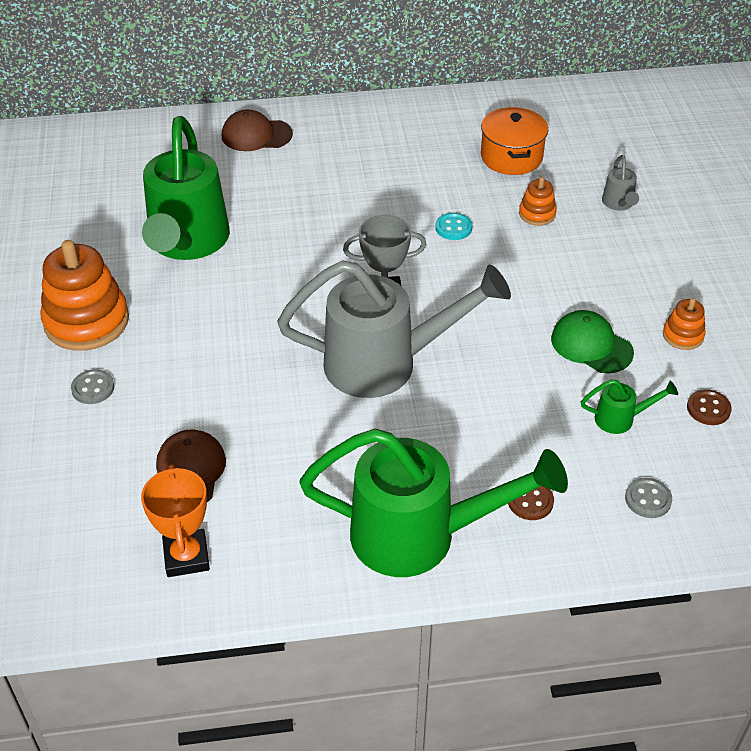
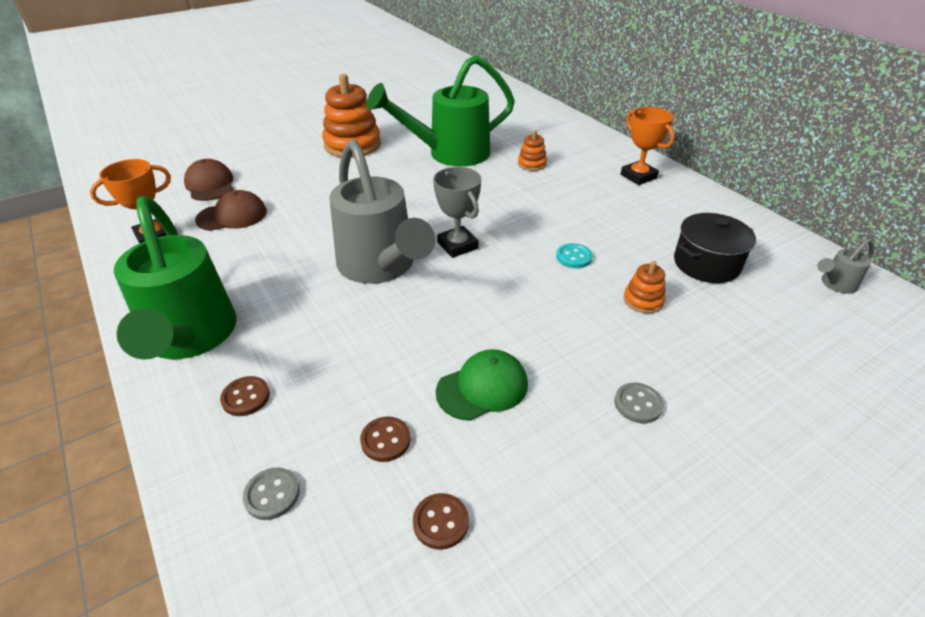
camera: 65 degrees right, 5 degrees down
(93, 388) = (295, 163): grey button -> grey button (638, 404)
(256, 135) = (586, 145): brown cap -> brown cap (210, 185)
(347, 129) = (638, 176): none -> orange trophy
(511, 157) = (706, 264): orange pot -> black pot
(591, 345) = (482, 388): green cap -> green cap turned 45 degrees clockwise
(618, 204) = (720, 354): grey watering can -> grey watering can (835, 285)
(621, 419) = (385, 440): green watering can -> brown button
(683, 335) = (551, 465): orange stacking toy -> orange stacking toy (532, 164)

